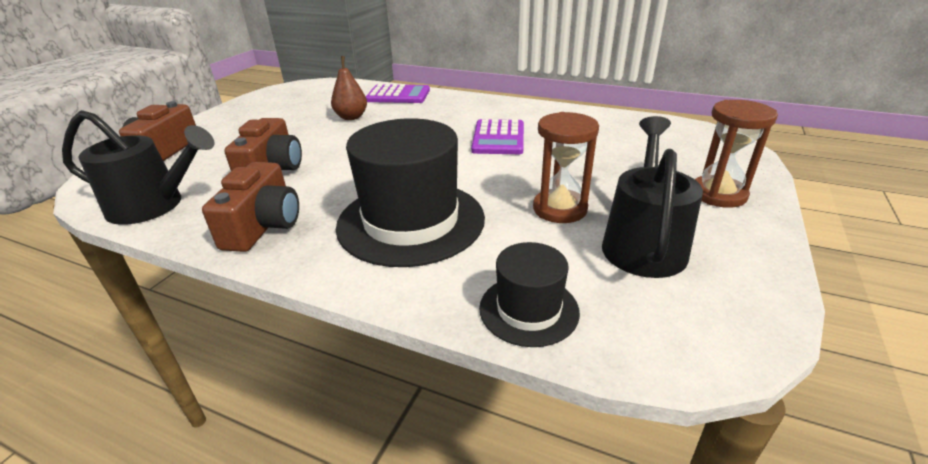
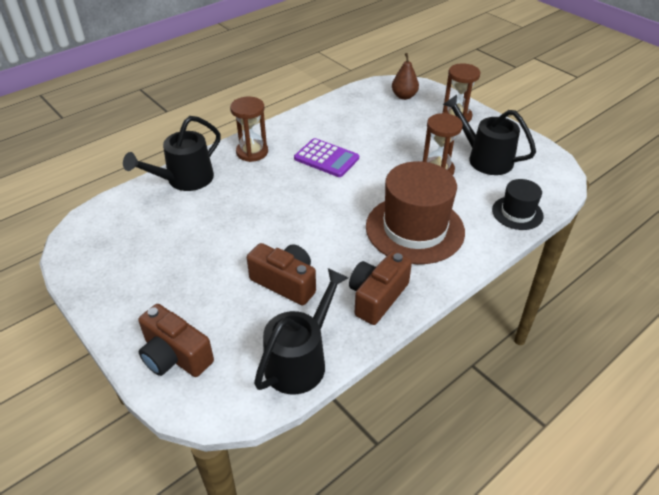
camera: 65 degrees left, 10 degrees up
(263, 226) = (377, 297): brown camera -> brown camera turned 90 degrees counterclockwise
(351, 117) = (211, 218): brown pear -> brown pear (404, 96)
(398, 95) = (184, 180): purple calculator -> black watering can
(411, 221) = (414, 229): black hat -> brown hat
(467, 106) = (252, 152): none -> brown hourglass

